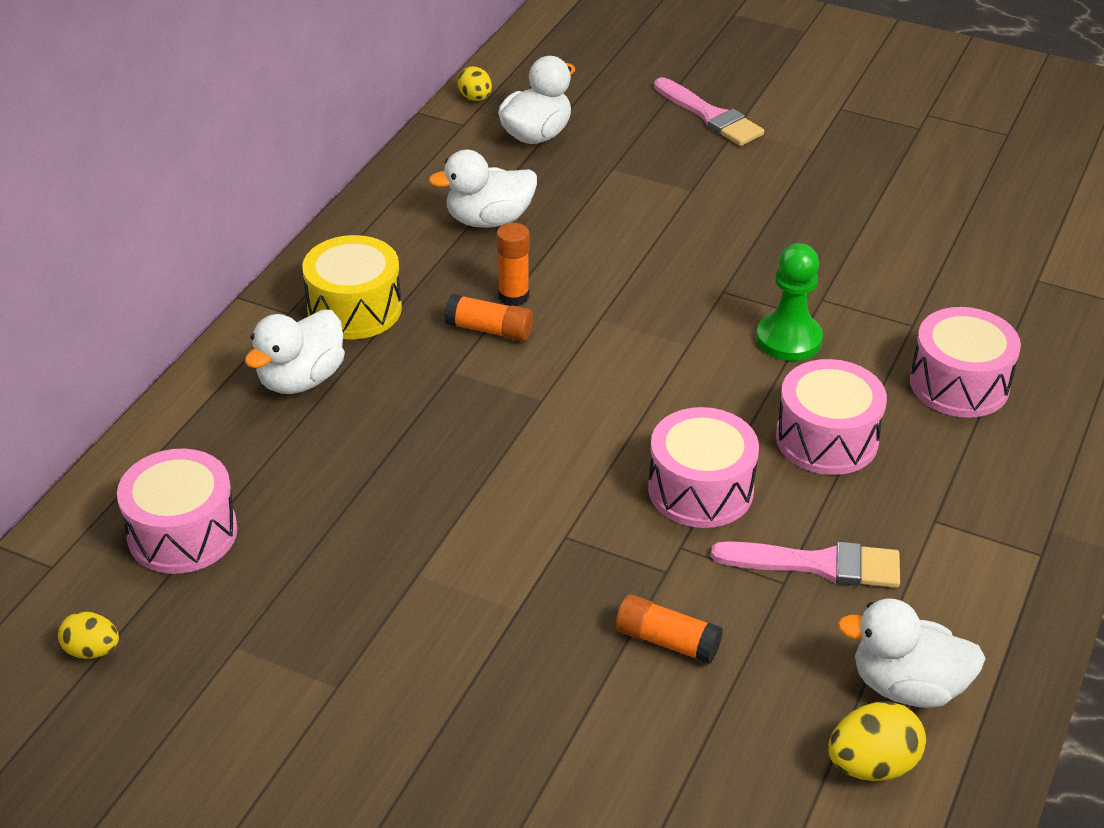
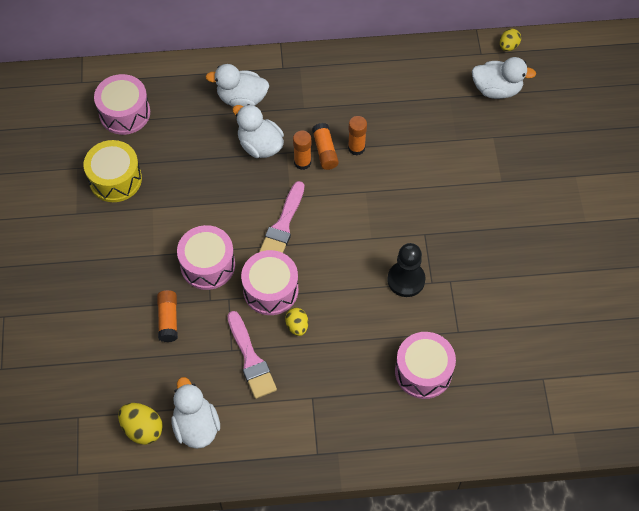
camera: 60 degrees right, 20 degrees up
(92, 650) = (48, 122): yellow egg -> yellow egg (297, 326)
(354, 309) = (303, 91): yellow drum -> yellow drum (115, 179)
(488, 361) = (302, 162): none -> orange glue stick
(489, 220) = (408, 107): white duck -> white duck (260, 145)
(710, 116) = (578, 158): pink brush -> pink brush (283, 225)
(788, 339) = (406, 280): green pawn -> black pawn
(827, 439) = (340, 328): pink drum -> pink drum (207, 265)

